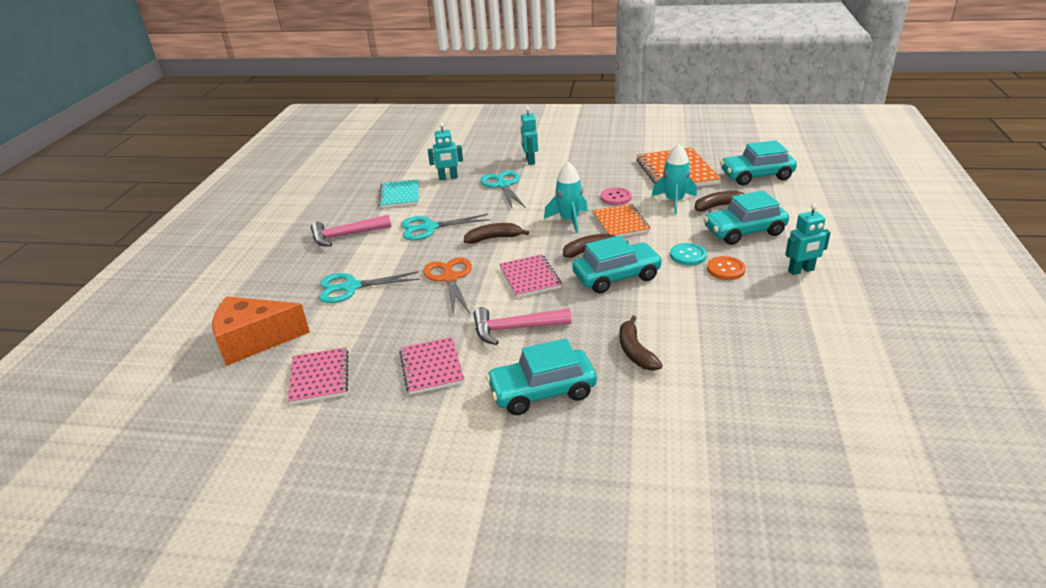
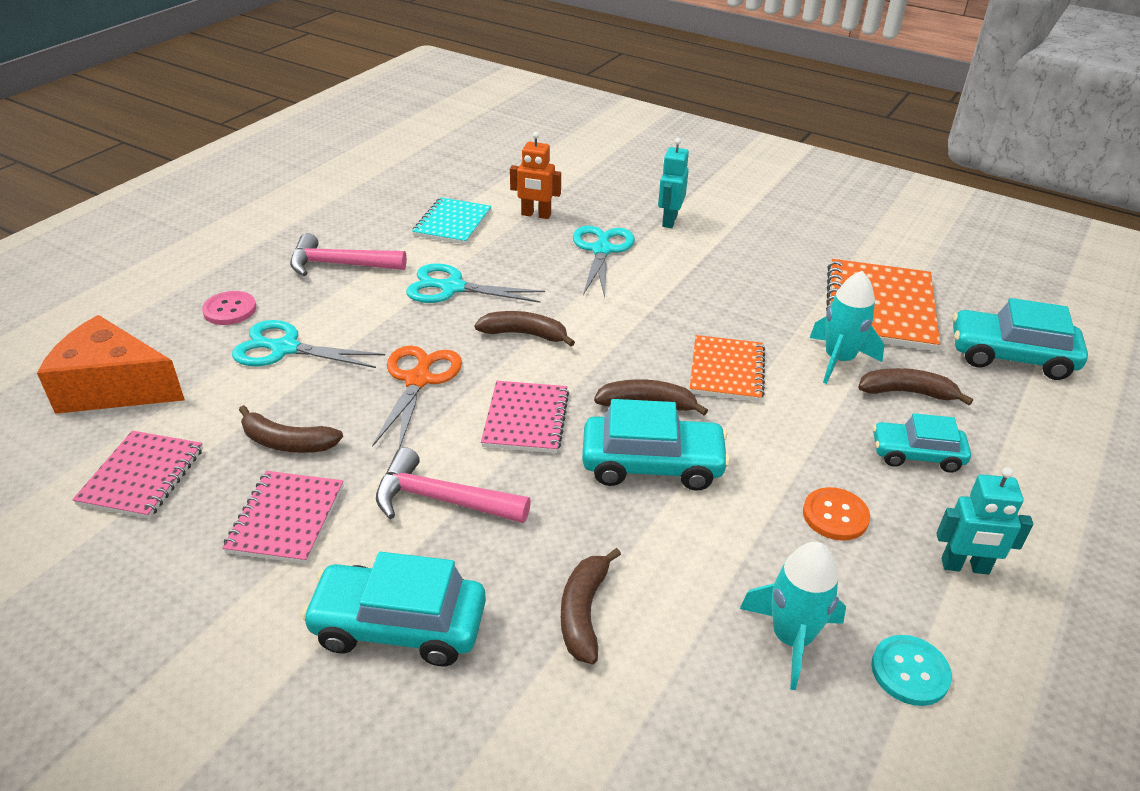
camera: 20 degrees right, 5 degrees up
(397, 332) = (287, 442): none -> brown banana
(448, 178) = (536, 215): turquoise robot -> orange robot
(569, 220) = (653, 340): turquoise rocket -> turquoise rocket (791, 638)
(615, 197) = (751, 323): pink button -> pink button (230, 310)
(688, 255) = (791, 467): turquoise button -> turquoise button (910, 672)
(744, 231) = (916, 454): turquoise car -> turquoise car, size x0.65

